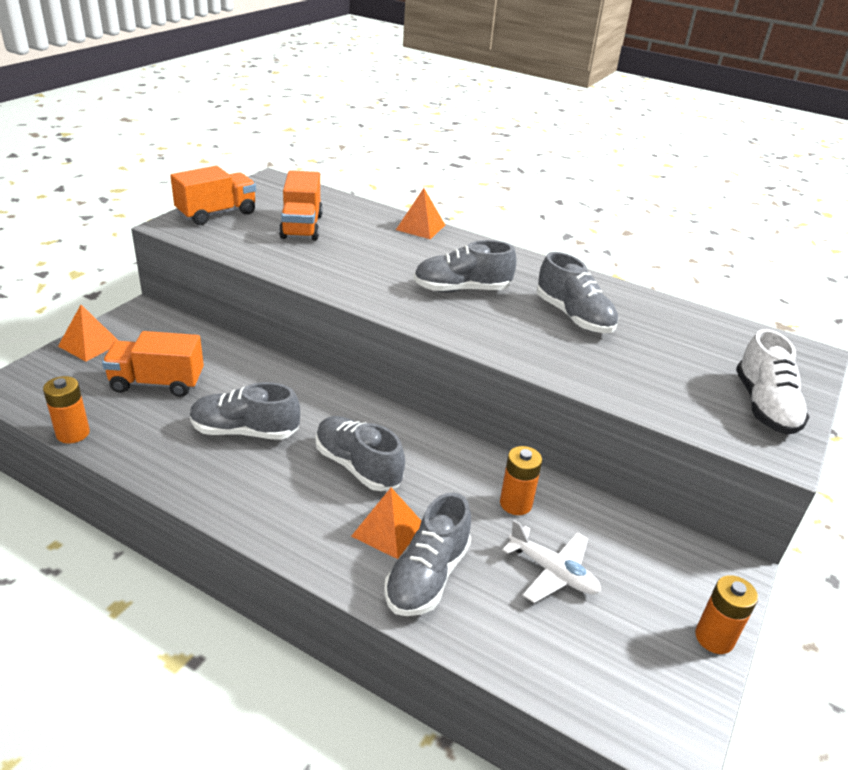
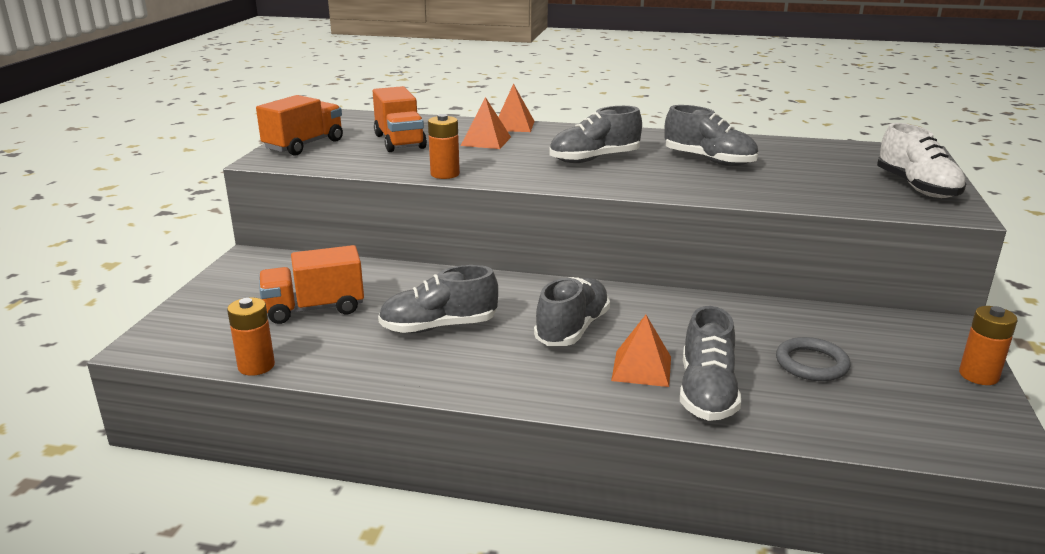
camera: 15 degrees left, 10 degrees down
(89, 344) = (212, 293): orange pyramid -> orange pyramid (486, 141)
(358, 466) = (572, 329): grey shoe -> grey shoe turned 90 degrees clockwise
(515, 503) = (738, 324): orange battery -> orange battery (445, 174)
(552, 572) = (811, 363): white plane -> grey ring

